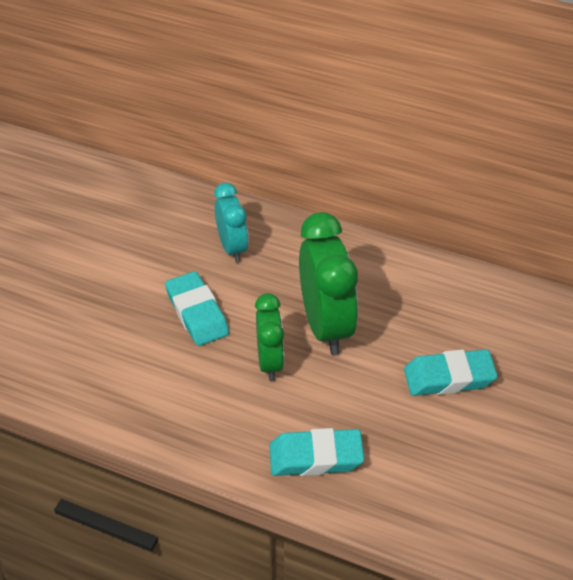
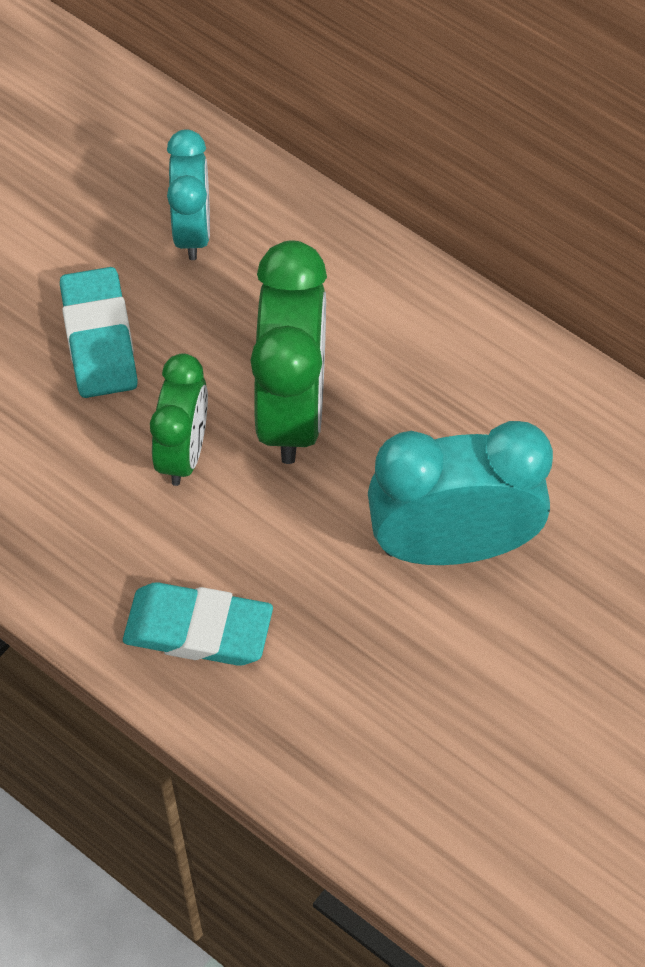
camera: 15 degrees right, 15 degrees up
(449, 378) = (452, 545): turquoise eraser -> turquoise clock

